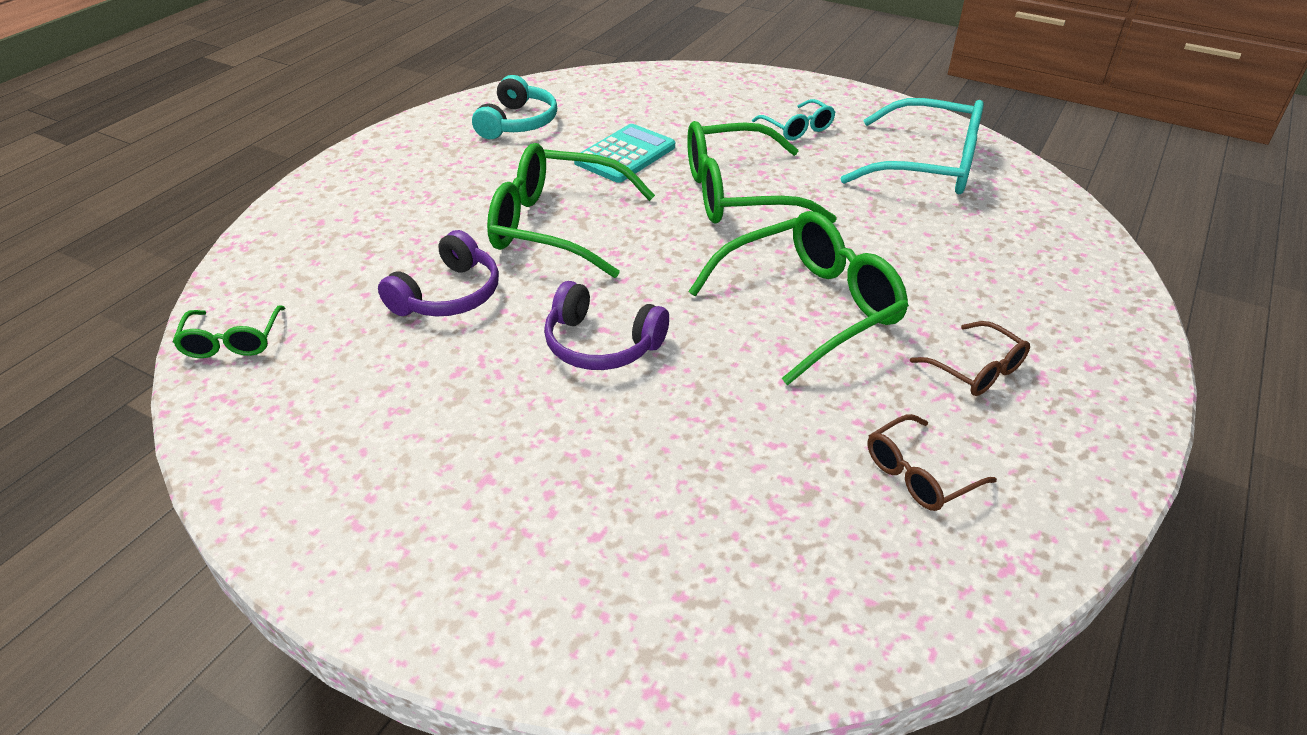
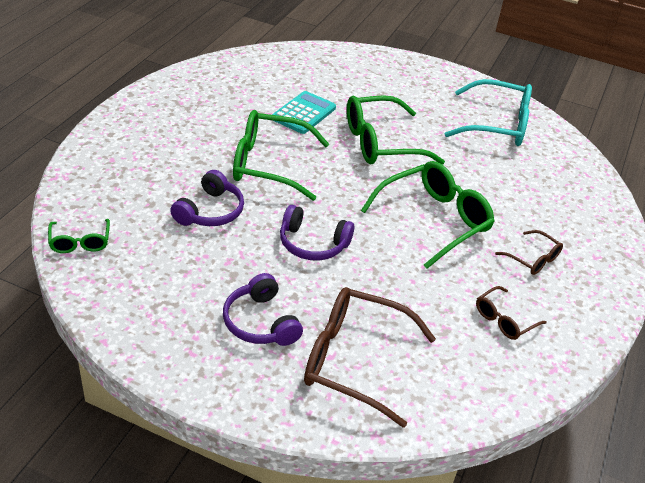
camera: 10 degrees left, 0 degrees up
(486, 473) = (260, 322): none -> purple headphones
(517, 123) = (227, 87): turquoise headphones -> none
(636, 544) = (354, 360): none -> brown glasses
(797, 128) = (413, 96): turquoise glasses -> none

